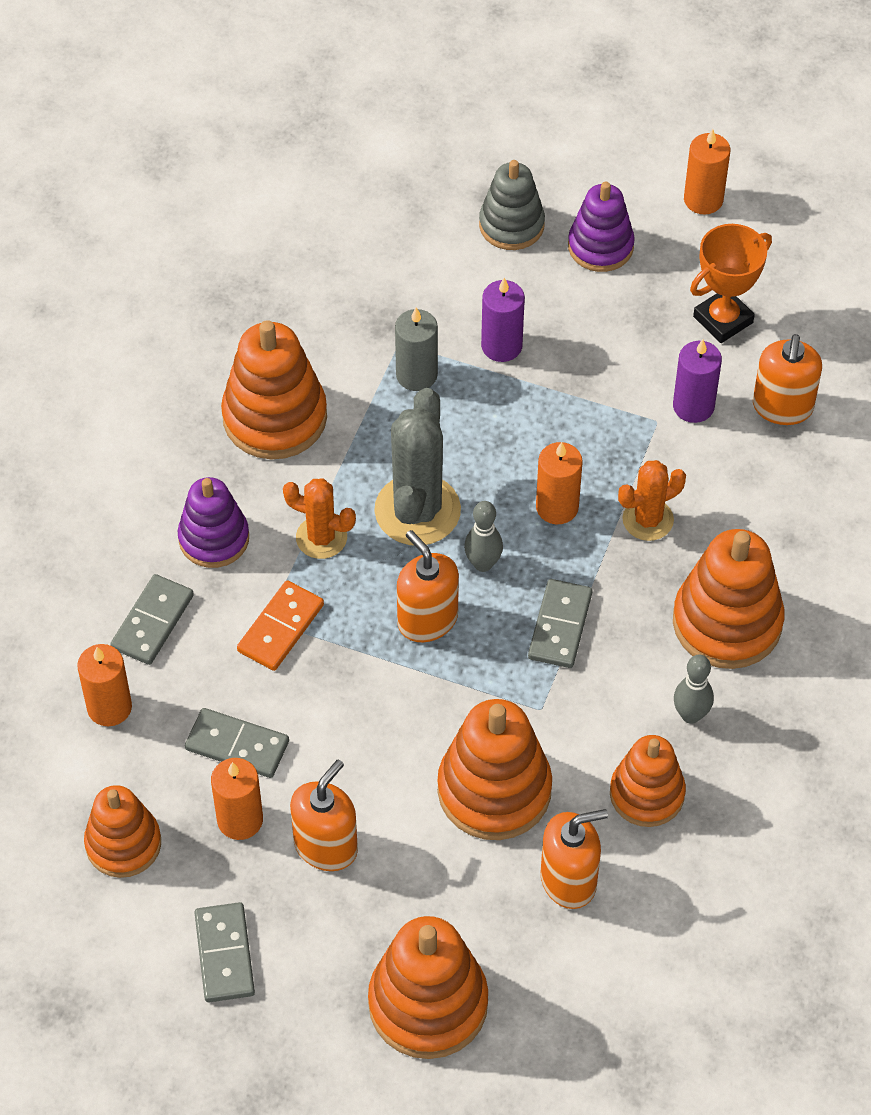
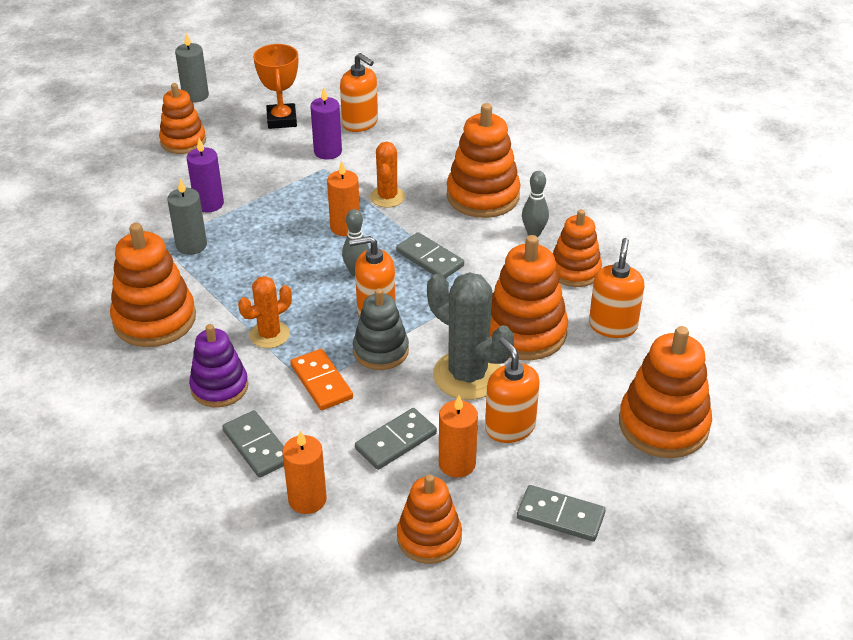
camera: 60 degrees left, 15 degrees down
(417, 510) = (291, 284): grey cactus -> grey cactus (467, 375)
(511, 225) = (128, 167): grey stacking toy -> grey stacking toy (381, 351)
(600, 246) = (183, 141): purple stacking toy -> orange stacking toy
(703, 200) = (195, 95): orange candle -> grey candle

